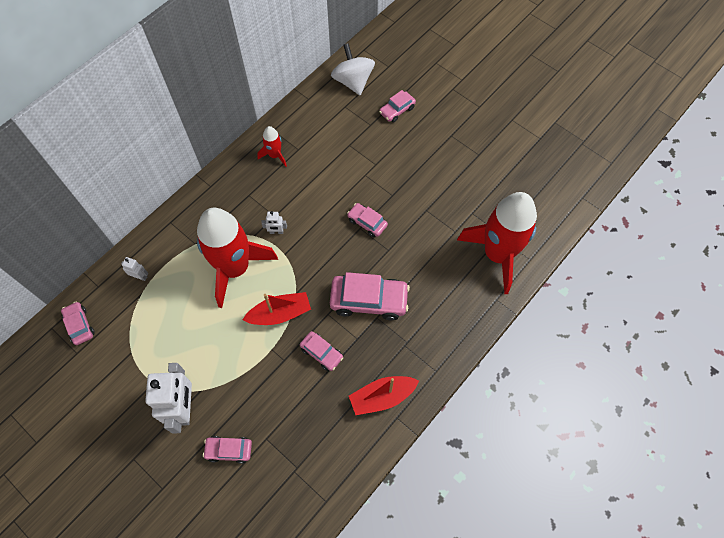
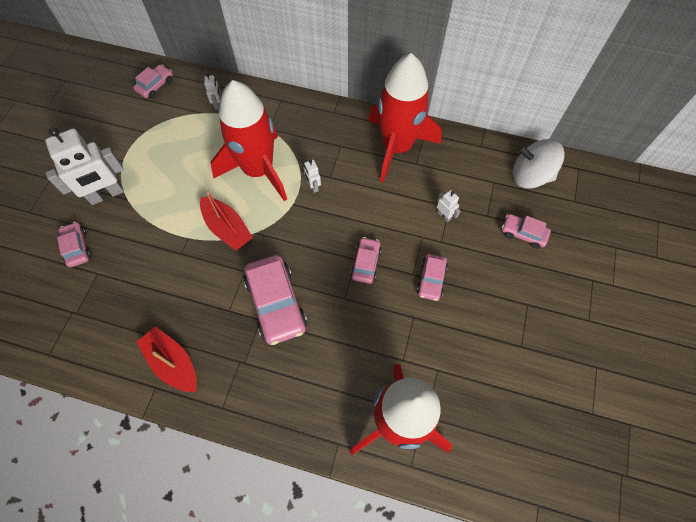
camera: 65 degrees right, 0 degrees up
(275, 155) = (397, 147): red rocket -> red rocket, size x2.29
(321, 353) = (200, 284): pink car -> pink car (431, 280)
(353, 81) = (530, 176): white spinning top -> white spinning top turned 120 degrees counterclockwise
(355, 152) = (444, 215): none -> white robot

